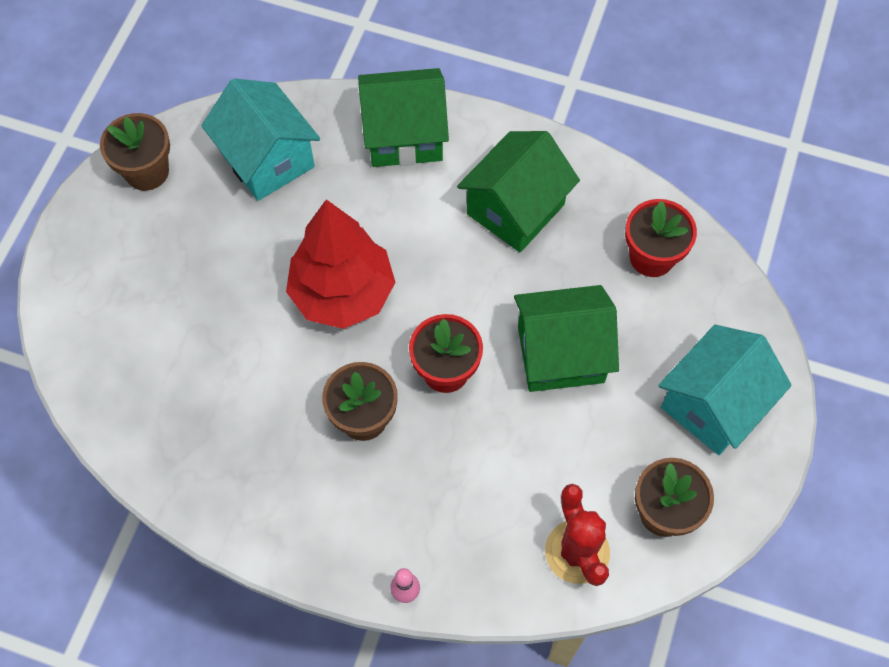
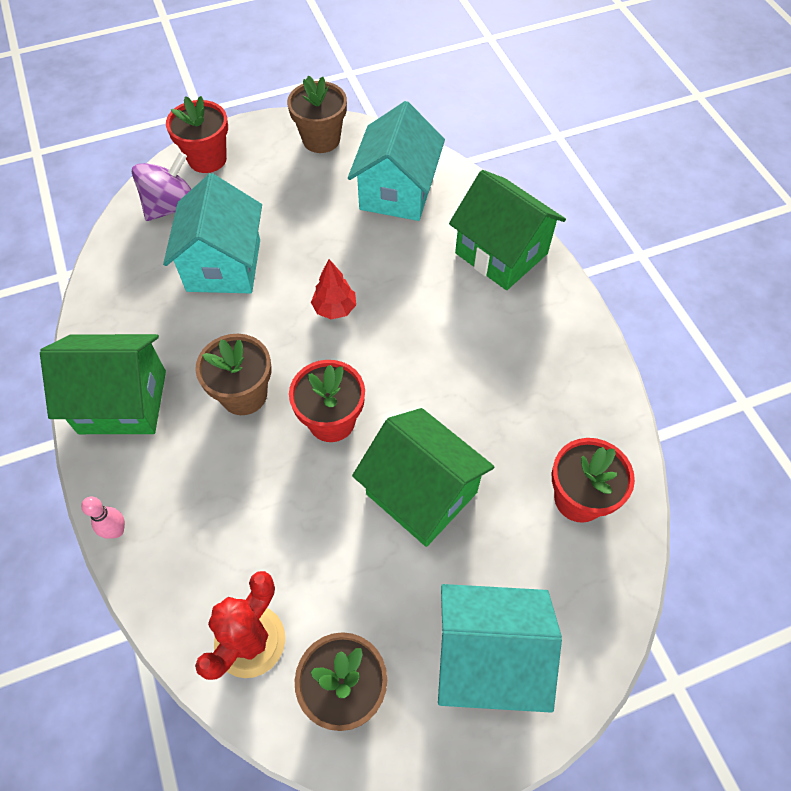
camera: 50 degrees right, 5 degrees down
(73, 278) = (207, 159): none -> red flower pot
(103, 344) = (172, 207): none -> purple spinning top
(214, 346) = (224, 265): none -> turquoise house
(343, 293) = (335, 309): red tree -> red tree, size x0.45
(515, 209) = (517, 367): green house -> green house (123, 402)

